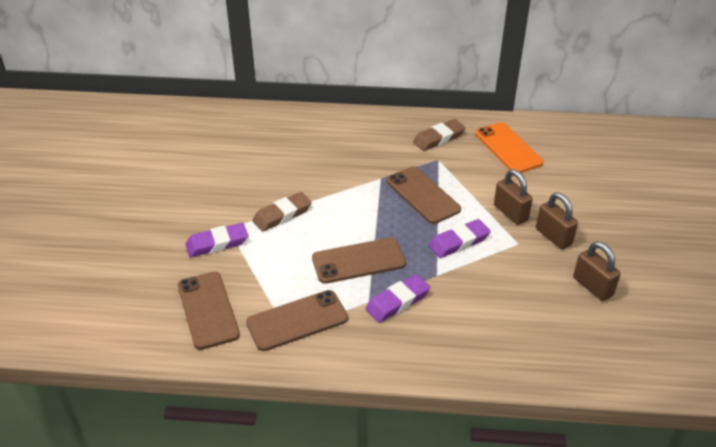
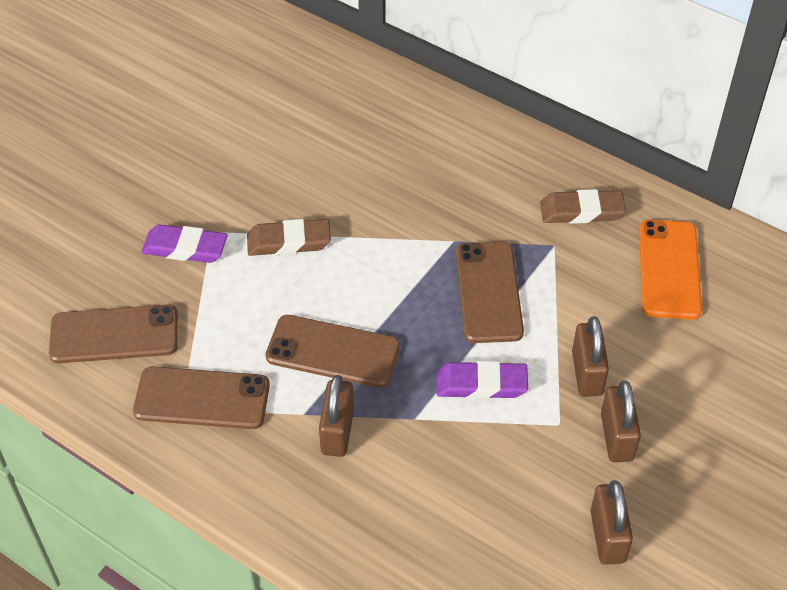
camera: 30 degrees right, 10 degrees up
(208, 310) = (114, 335): brown phone -> brown phone turned 75 degrees clockwise
(397, 301) = (337, 431): purple eraser -> brown padlock

